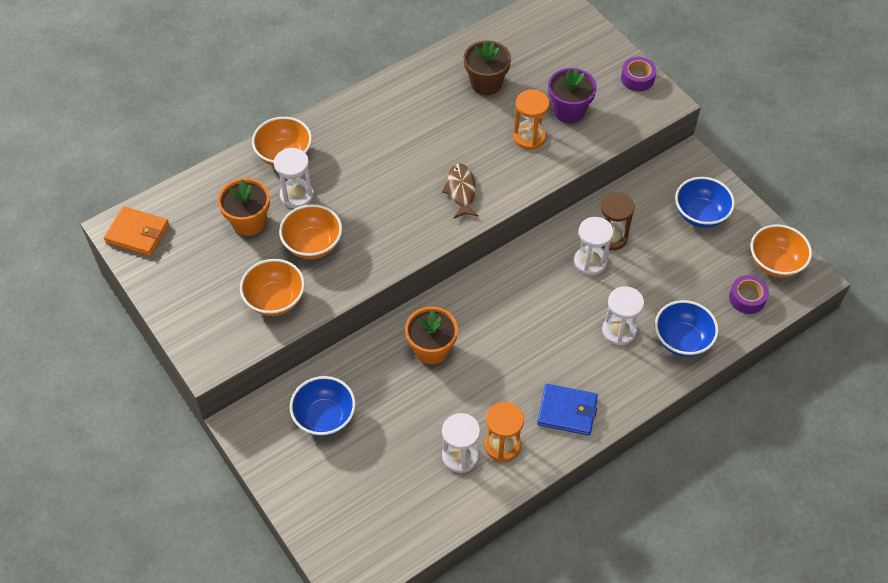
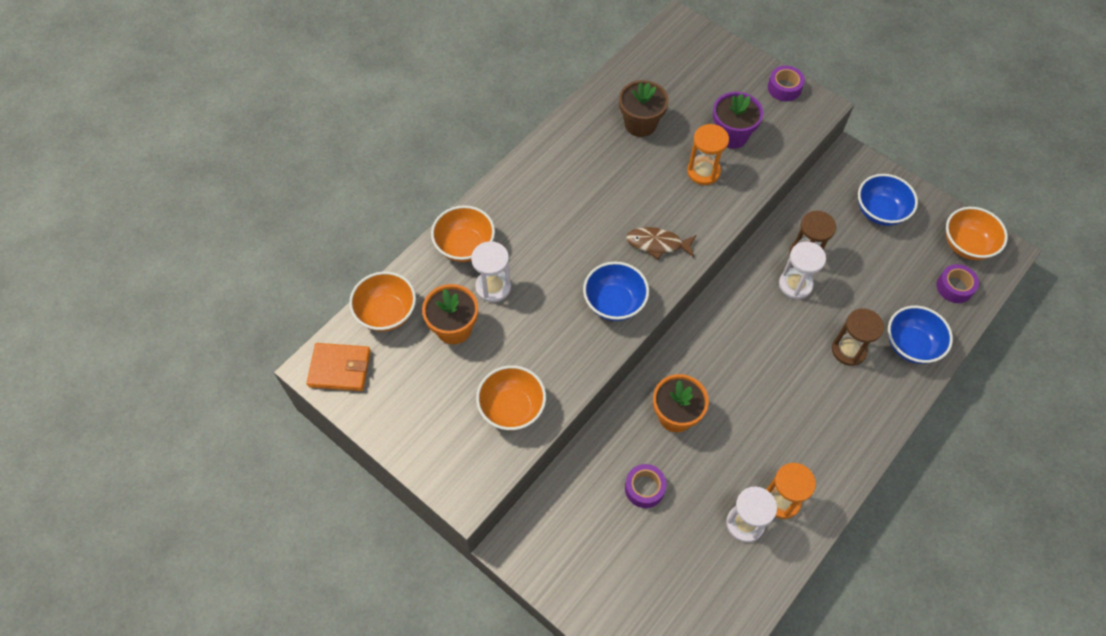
camera: 15 degrees left, 5 degrees up
(313, 244) = (529, 337): orange bowl -> orange bowl (386, 313)
(324, 417) = (595, 517): blue bowl -> blue bowl (614, 303)
(379, 404) = (644, 488): none -> purple tape
(461, 191) = (657, 244): brown fish -> brown fish turned 60 degrees counterclockwise
(567, 411) = (830, 447): blue wallet -> none
(619, 331) = (849, 350): white hourglass -> brown hourglass

